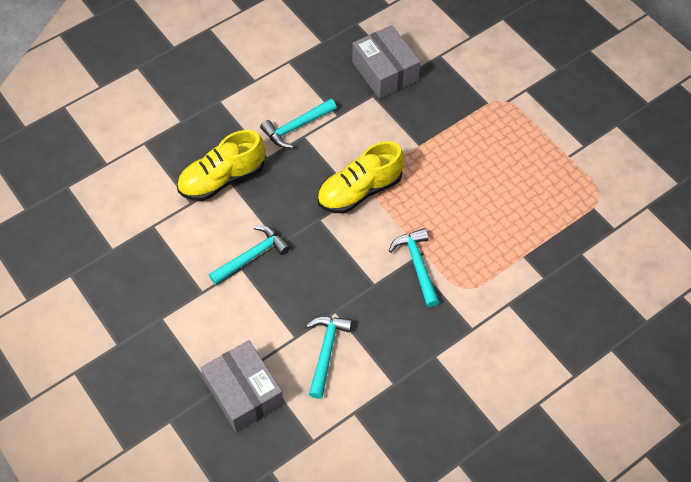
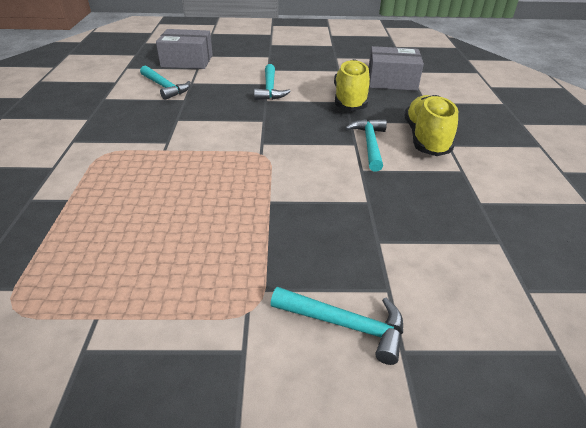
camera: 125 degrees right, 20 degrees down
(359, 190) = (264, 146): yellow shoe -> yellow shoe (425, 139)
(385, 71) = (397, 227): grey box -> grey box (391, 81)
(417, 265) = (159, 142): turquoise hammer -> turquoise hammer (346, 325)

